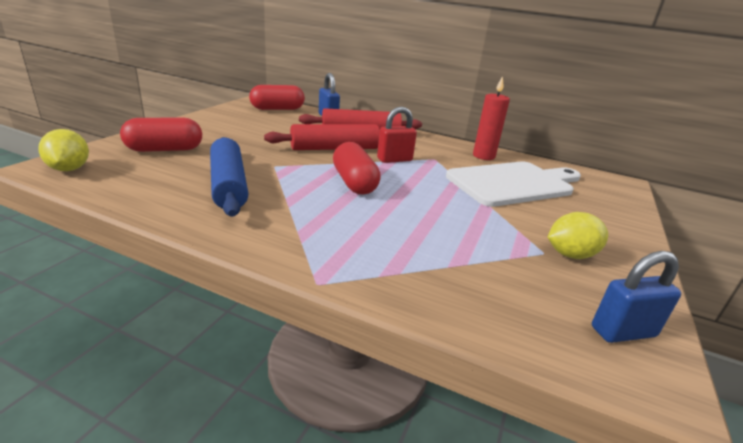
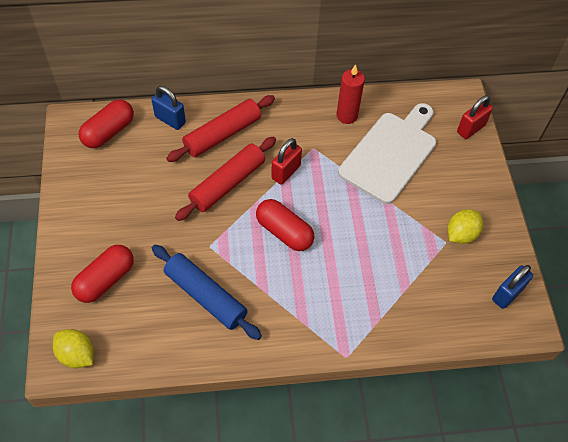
camera: 30 degrees left, 30 degrees up
(622, 199) = (471, 129): none -> red padlock

